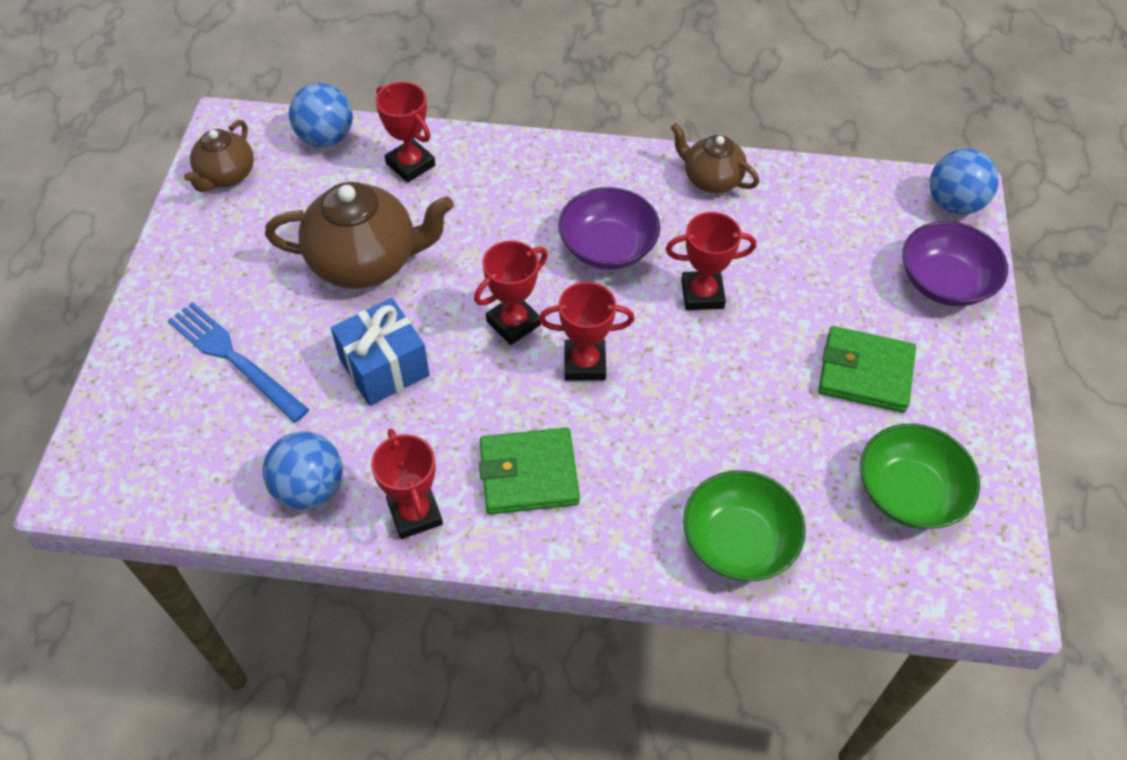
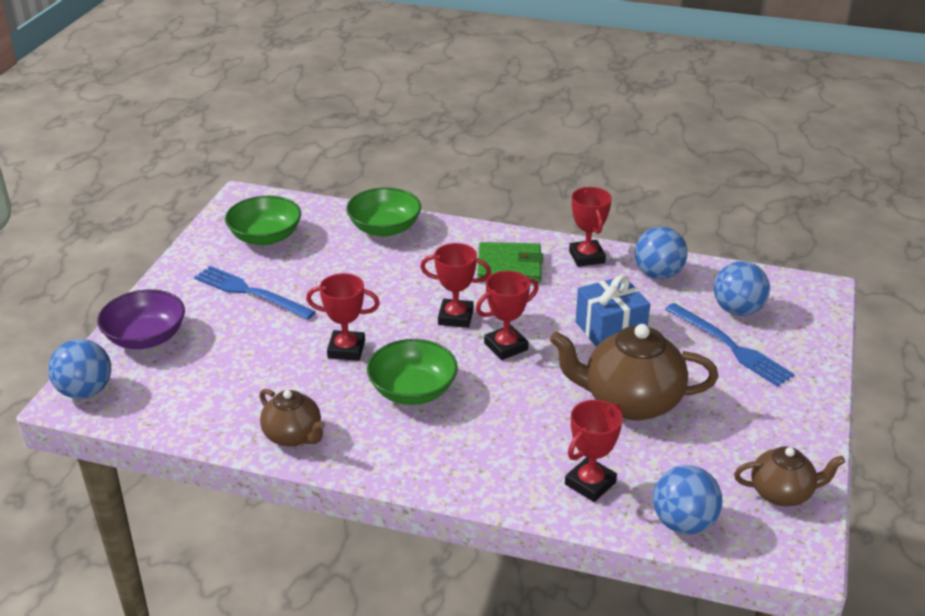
camera: 170 degrees left, 20 degrees down
(209, 427) = (737, 310): none -> blue ball
(226, 176) = (782, 493): brown teapot -> brown teapot turned 60 degrees clockwise
(410, 164) = (590, 483): red trophy -> red trophy turned 75 degrees clockwise
(607, 247) = (413, 390): purple bowl -> green bowl
(865, 373) = (250, 292): green wallet -> blue fork

